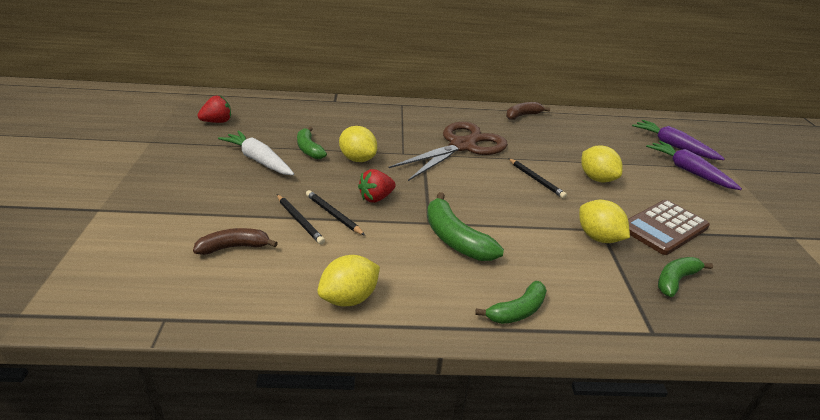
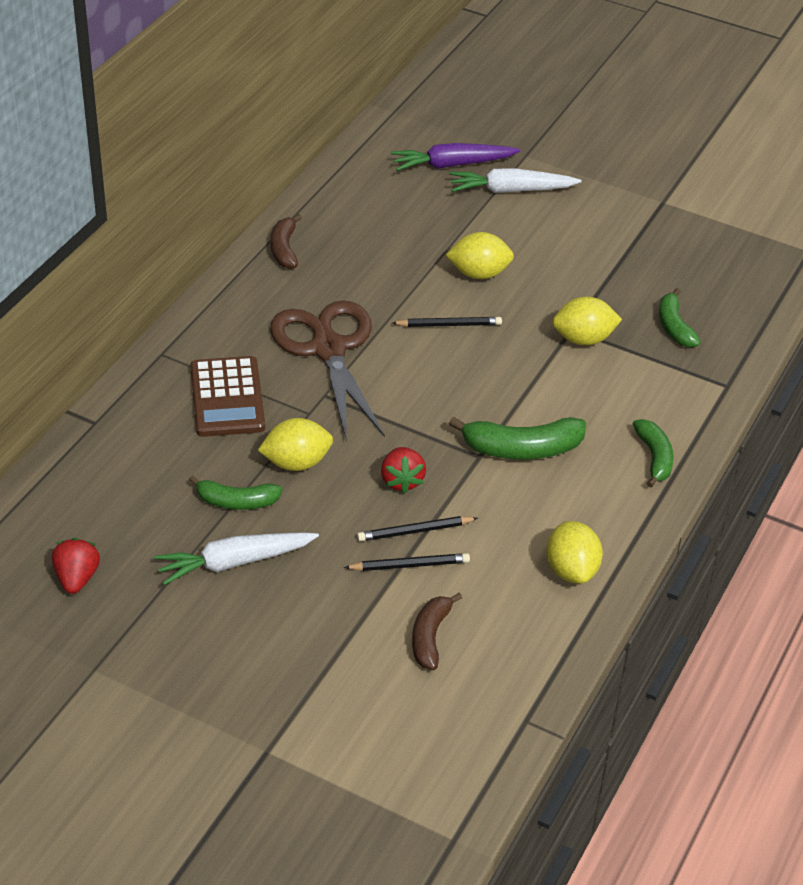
camera: 60 degrees left, 10 degrees up
(664, 228) = (596, 281): brown calculator -> brown calculator (227, 398)
(688, 171) = (511, 190): purple carrot -> white carrot

